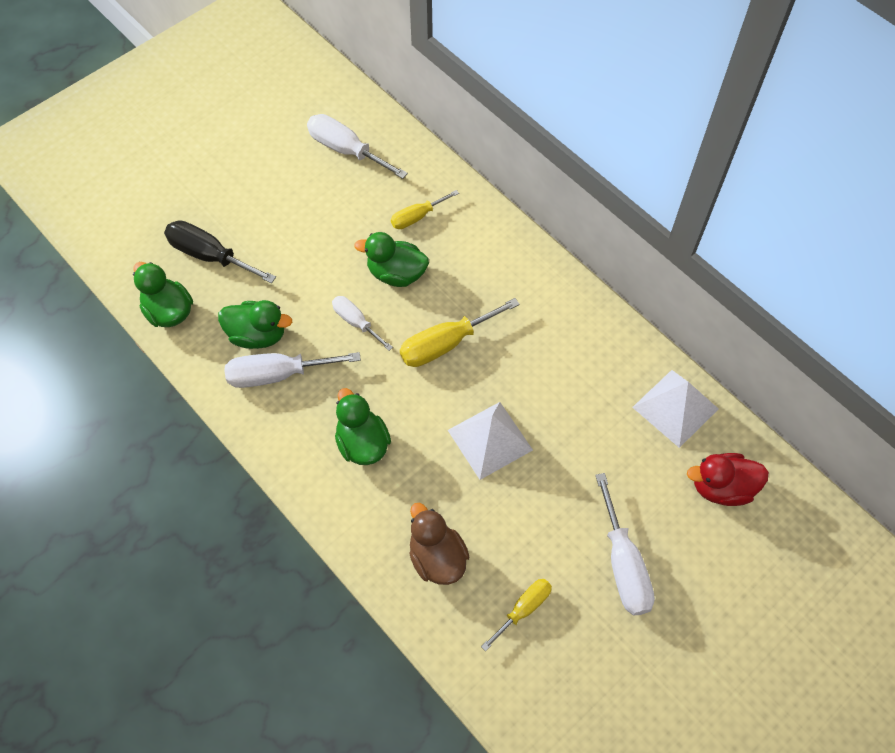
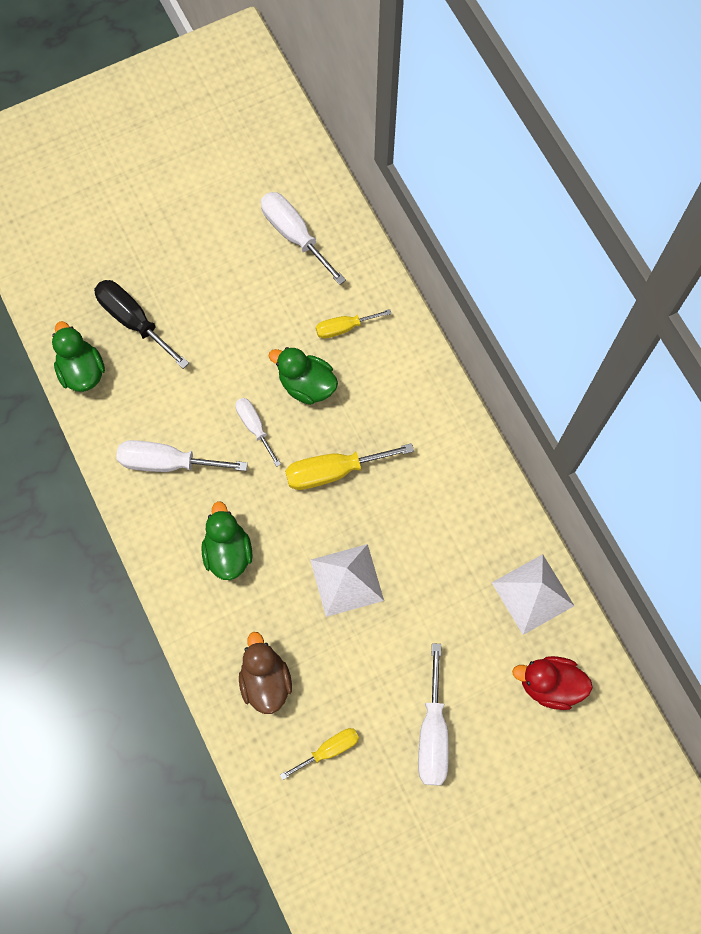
camera: 15 degrees right, 10 degrees up
(258, 335) = (159, 417): green duck -> none

